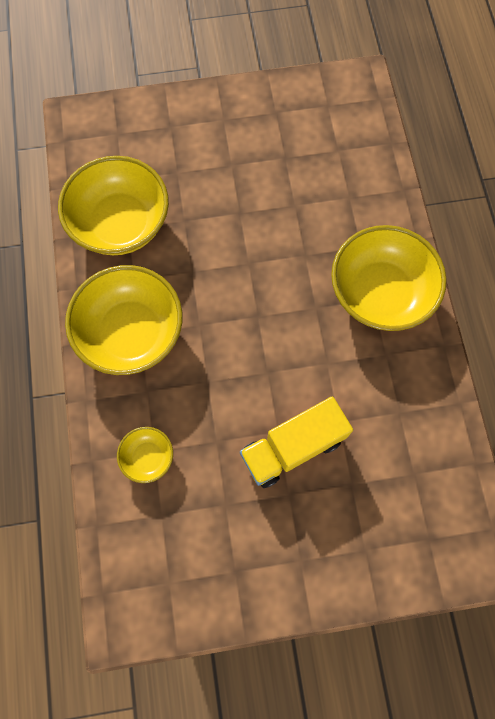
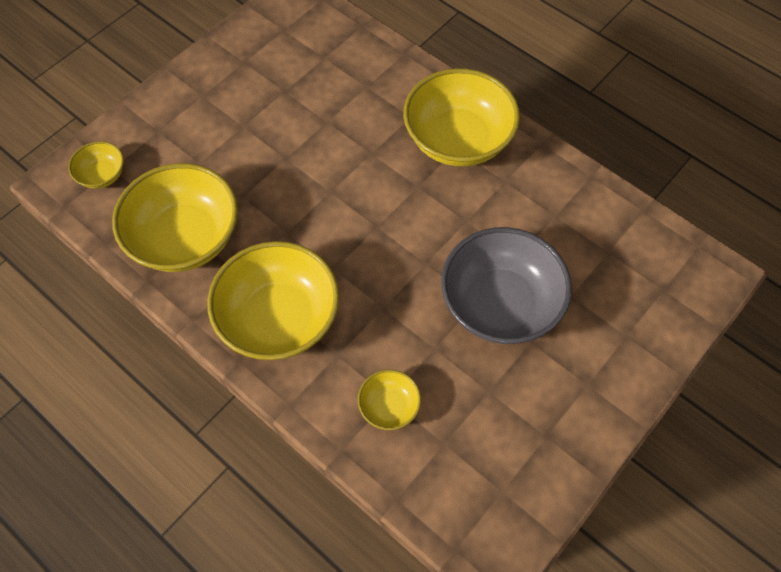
camera: 40 degrees left, 10 degrees down
(106, 134) = (102, 175): none -> yellow bowl
(292, 447) = (500, 304): yellow truck -> grey bowl

